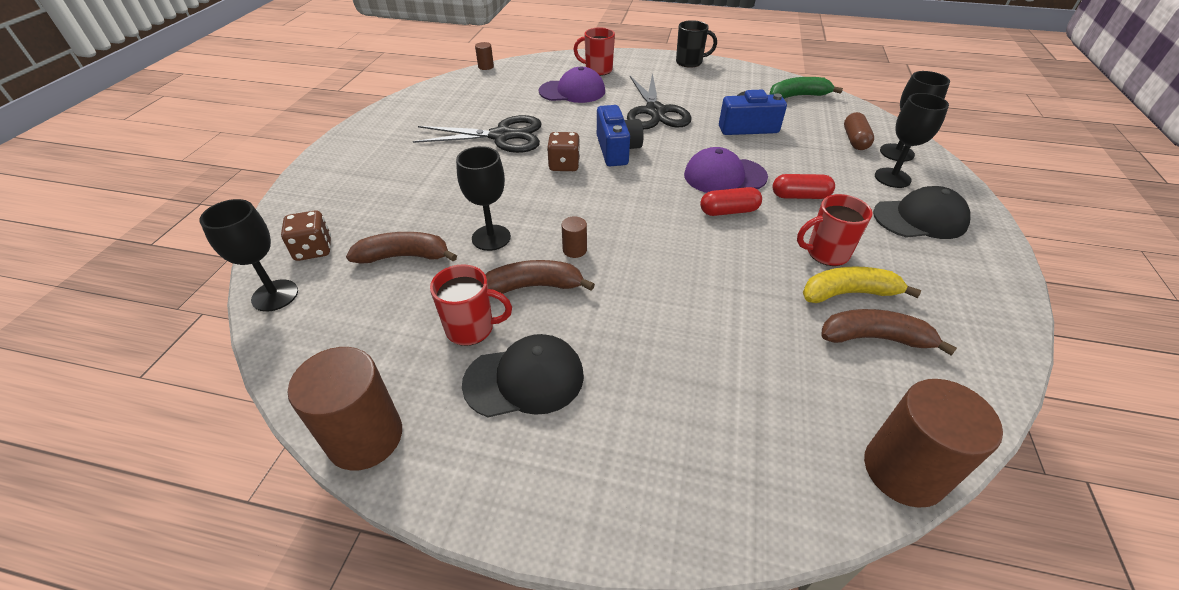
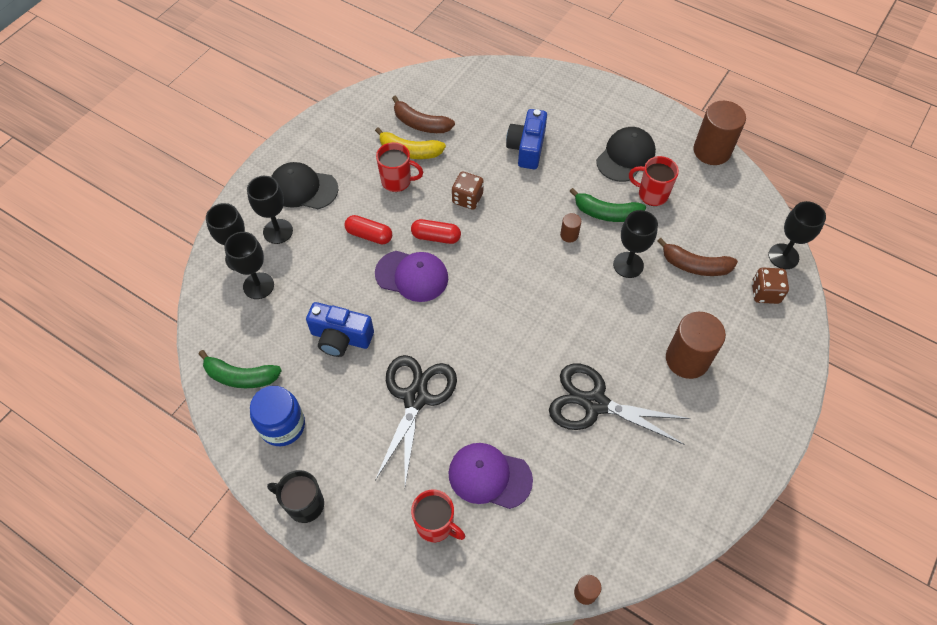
camera: 160 degrees left, 15 degrees up
(525, 379) = (625, 156): black cap -> black cap turned 120 degrees clockwise
(533, 286) = (606, 213): brown banana -> green banana
(564, 165) = (545, 335): brown dice -> brown dice (467, 199)
(617, 150) = (487, 342): blue camera -> blue camera (527, 148)
(740, 84) = (282, 425): none -> blue jar
(854, 140) = (258, 286): brown capsule -> black goblet
(903, 471) = (464, 71): brown cylinder -> brown cylinder (687, 359)

